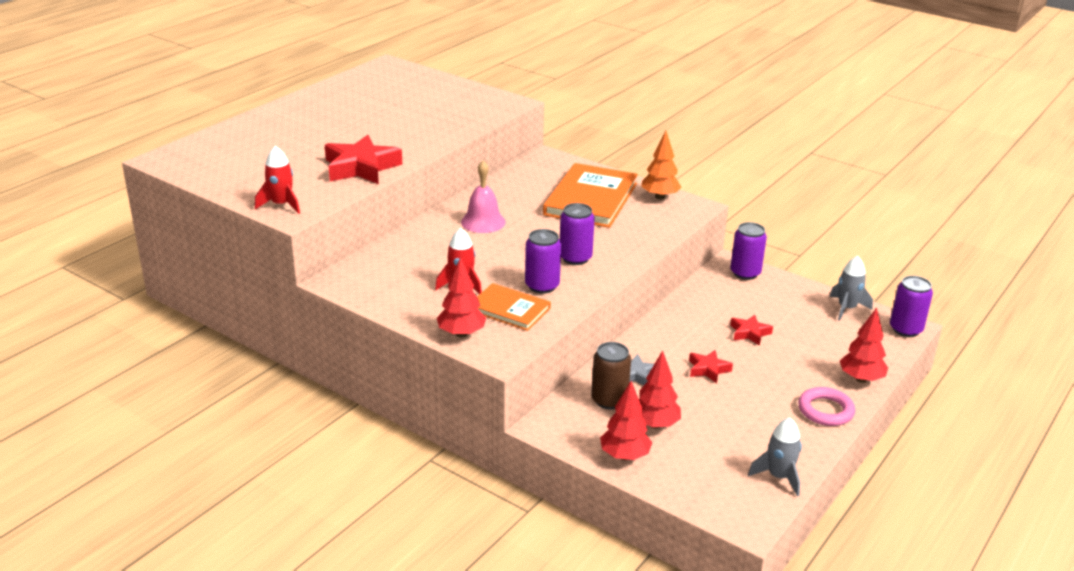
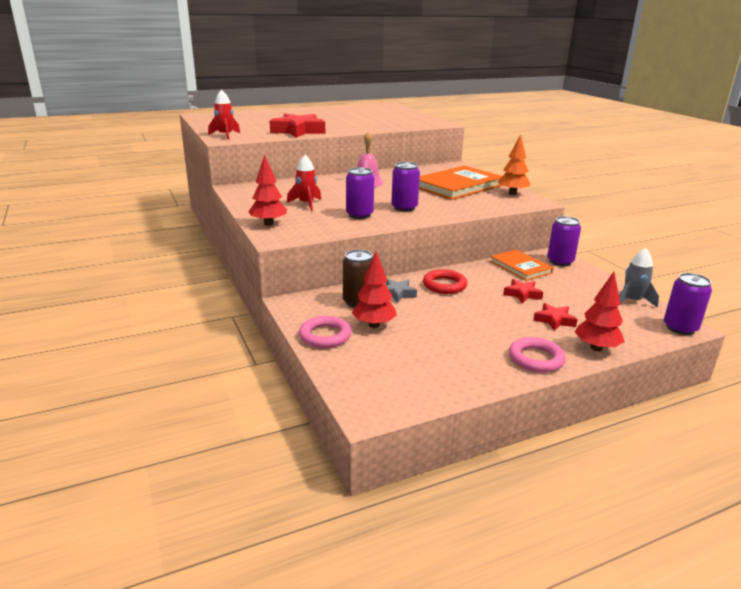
camera: 30 degrees right, 5 degrees down
(509, 309) = (319, 220): orange book -> orange book (520, 267)
(624, 456) = (325, 336): red tree -> pink ring
(668, 346) = (444, 285): none -> red ring
(708, 369) = (459, 306): red star -> red star (554, 320)
(778, 477) = (436, 389): grey rocket -> none

